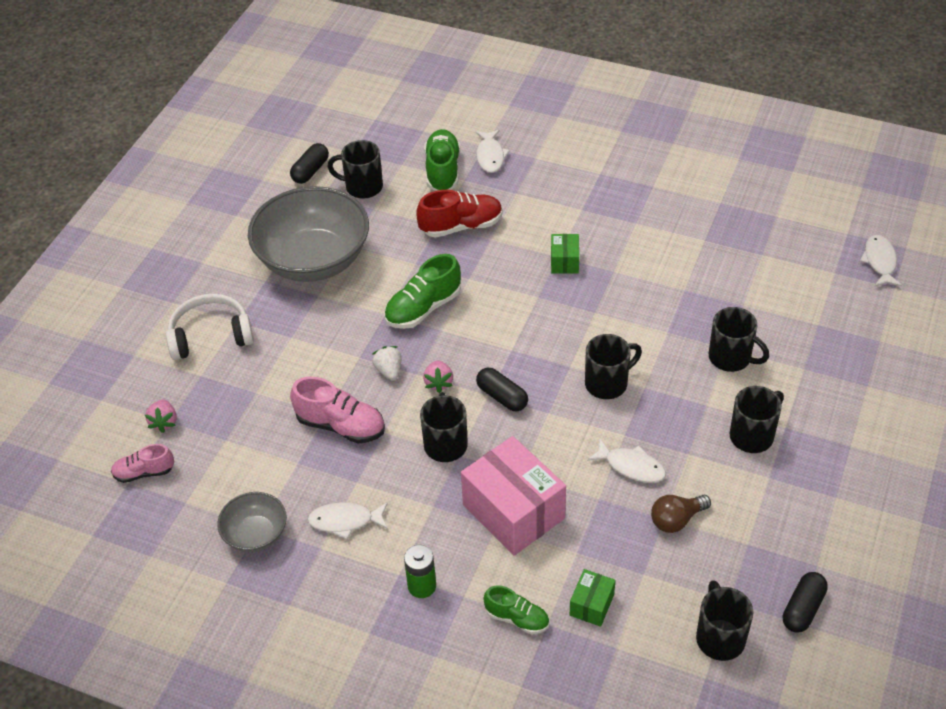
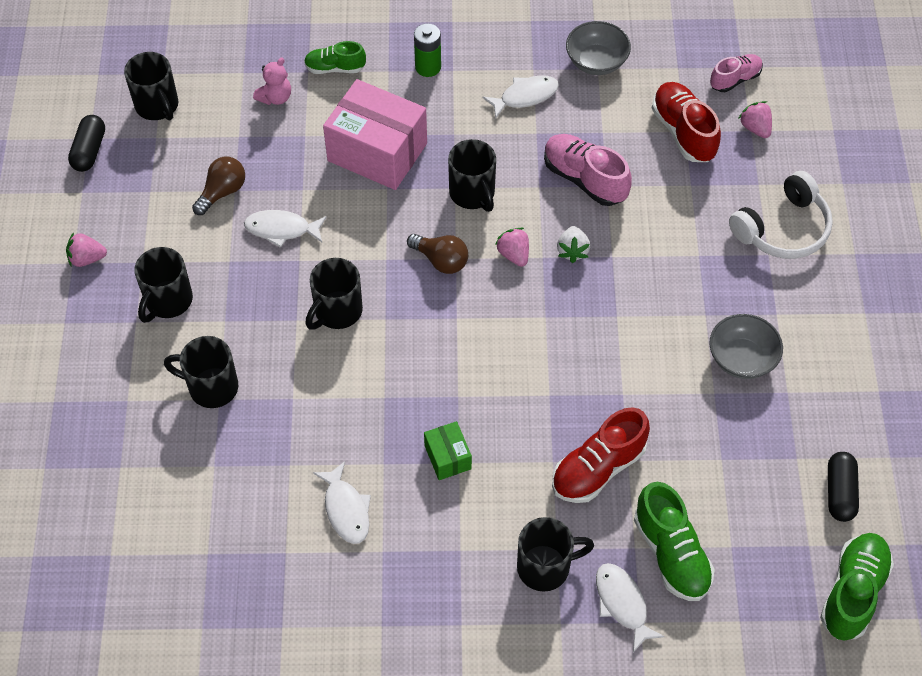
camera: 155 degrees right, 10 degrees up
(227, 439) = (683, 132): none -> red shoe
(313, 260) = (741, 358): grey bowl -> grey bowl, size x0.49
(341, 425) = (584, 179): pink shoe -> pink shoe turned 45 degrees clockwise
(362, 187) = (757, 489): black mug -> black mug (545, 567)
(389, 371) = (572, 251): white strawberry -> white strawberry turned 45 degrees clockwise
(423, 308) = (579, 337): green shoe -> green shoe (853, 592)
(502, 397) = (441, 260): black capsule -> brown light bulb
(592, 605) = (275, 97): green box -> pink teddy bear
(821, 496) = (87, 258): none -> pink strawberry
(880, 261) = (54, 593): white fish -> white fish (346, 509)

